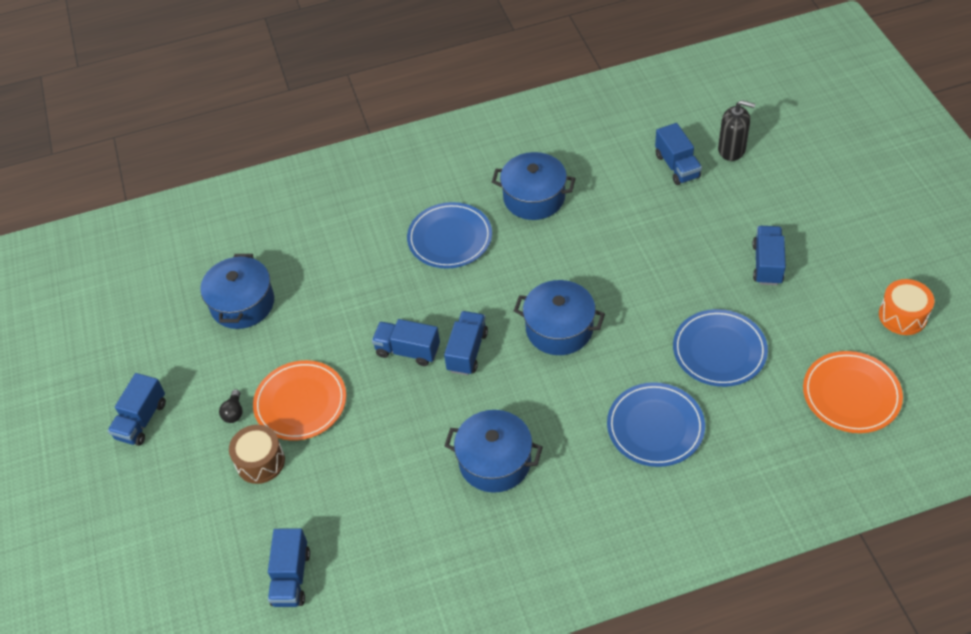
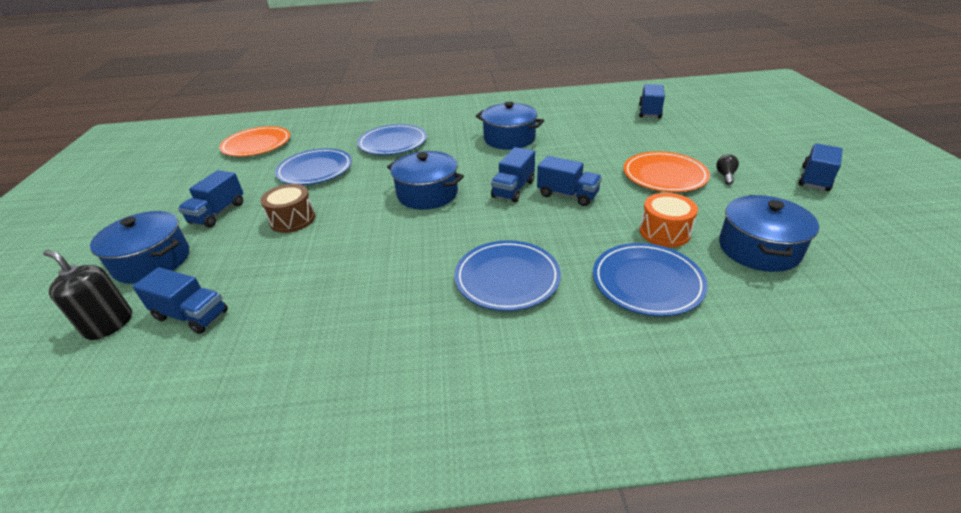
camera: 170 degrees left, 15 degrees down
(260, 462) = (689, 151): brown drum -> brown drum (292, 219)
(340, 253) = (647, 282): none -> blue plate
(534, 197) = (386, 308): blue pot -> blue pot (152, 261)
(677, 166) = (191, 315): blue truck -> blue truck turned 120 degrees clockwise
(902, 316) = (169, 173): orange drum -> orange drum (664, 232)

